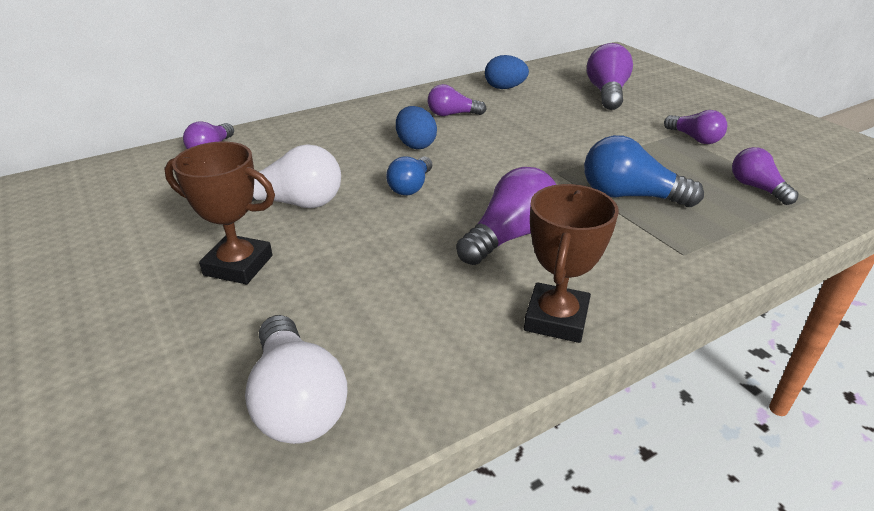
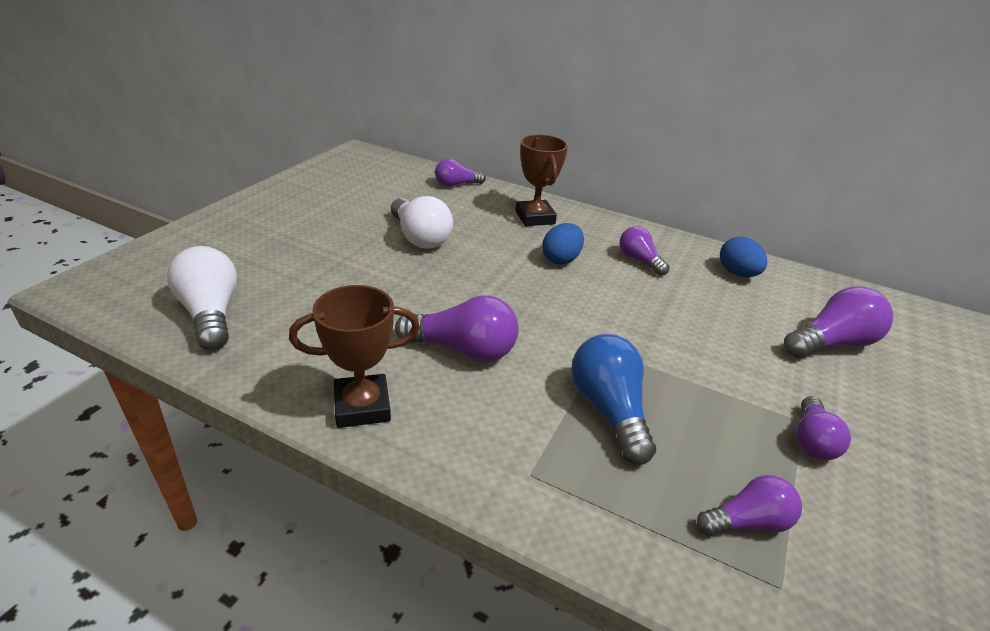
camera: 55 degrees right, 0 degrees up
(238, 265) = (331, 244): brown trophy -> brown trophy (535, 217)
(297, 401) = (211, 314): white light bulb -> white light bulb turned 120 degrees clockwise
(411, 187) = (491, 278): blue light bulb -> none
(756, 188) = (747, 522): purple light bulb -> purple light bulb turned 45 degrees clockwise

